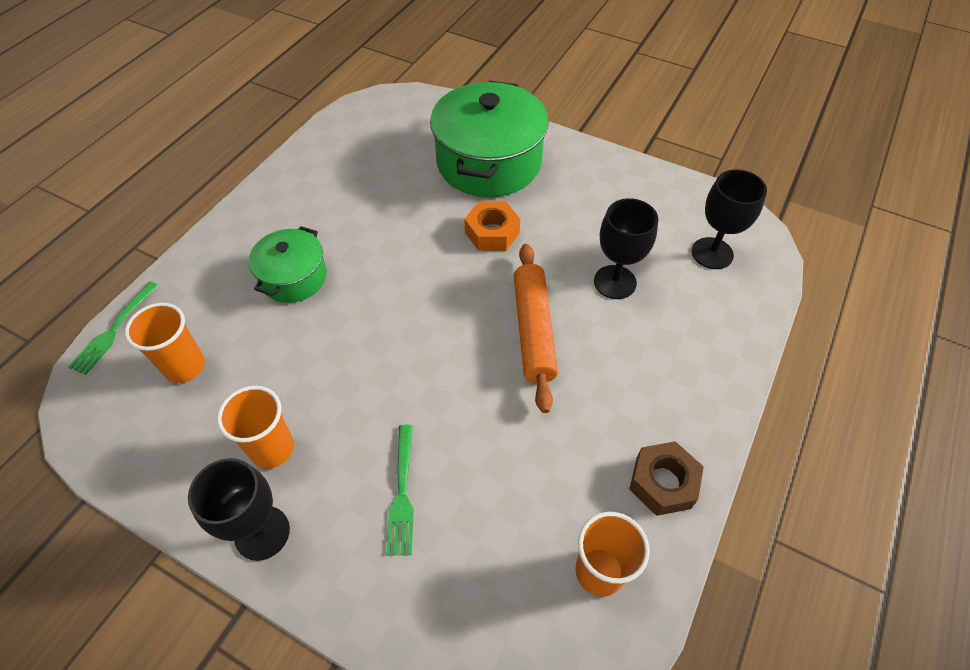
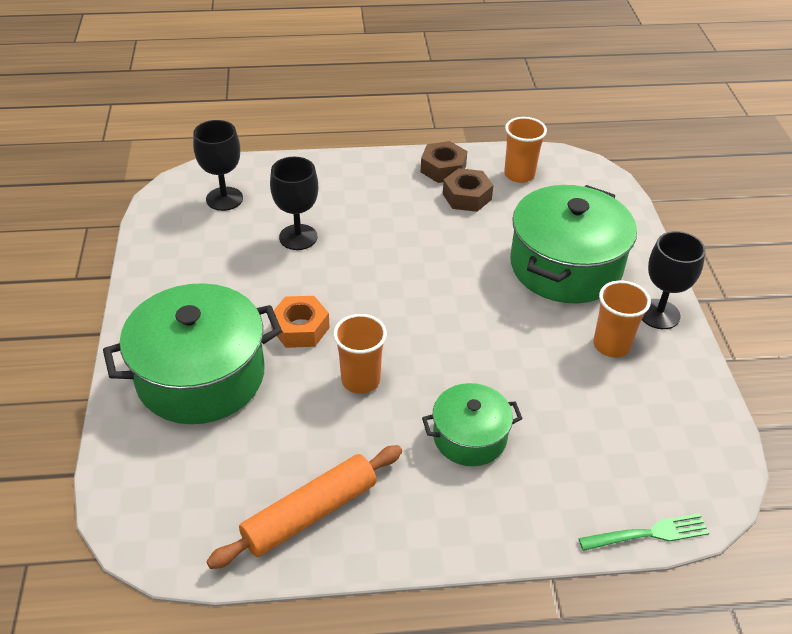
camera: 125 degrees left, 10 degrees down
(185, 367) = (618, 447): orange cup -> orange cup (360, 380)
(402, 493) = (565, 266): green fork -> green pot
(534, 330) = (384, 260): orange rolling pin -> orange rolling pin (310, 513)
(590, 473) = (467, 196): none -> brown nut

